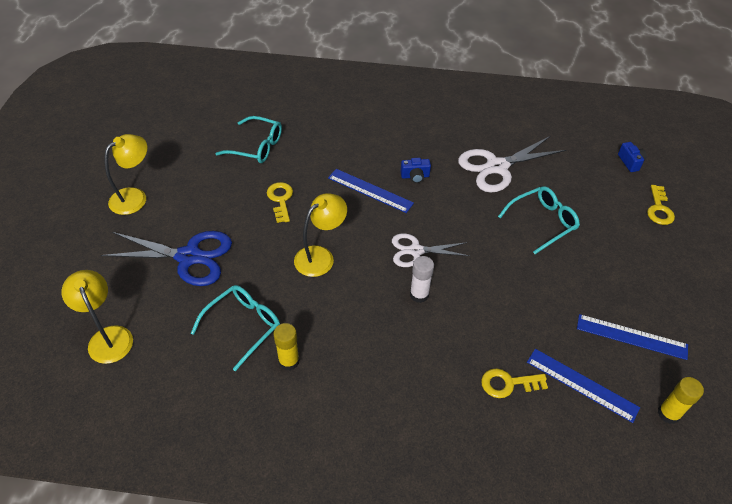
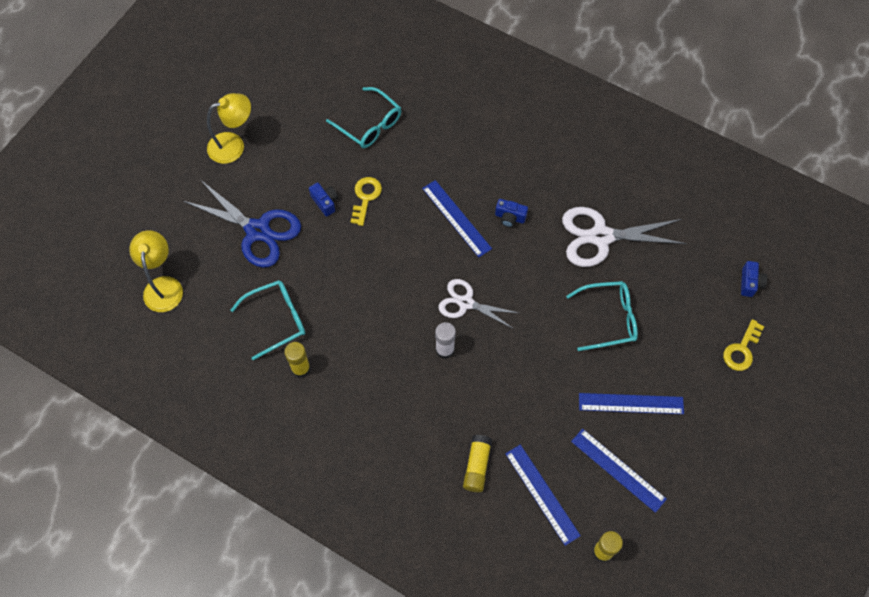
camera: 25 degrees right, 15 degrees up
(244, 214) = (325, 202): none -> blue camera
(320, 256) = (374, 275): yellow lamp -> none
(508, 383) = (477, 466): yellow key -> yellow glue stick
(604, 279) = (631, 403): none -> blue ruler

